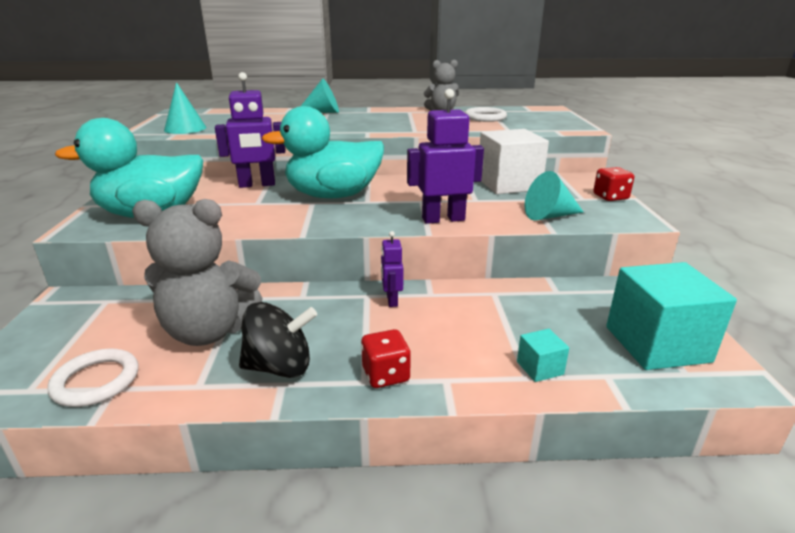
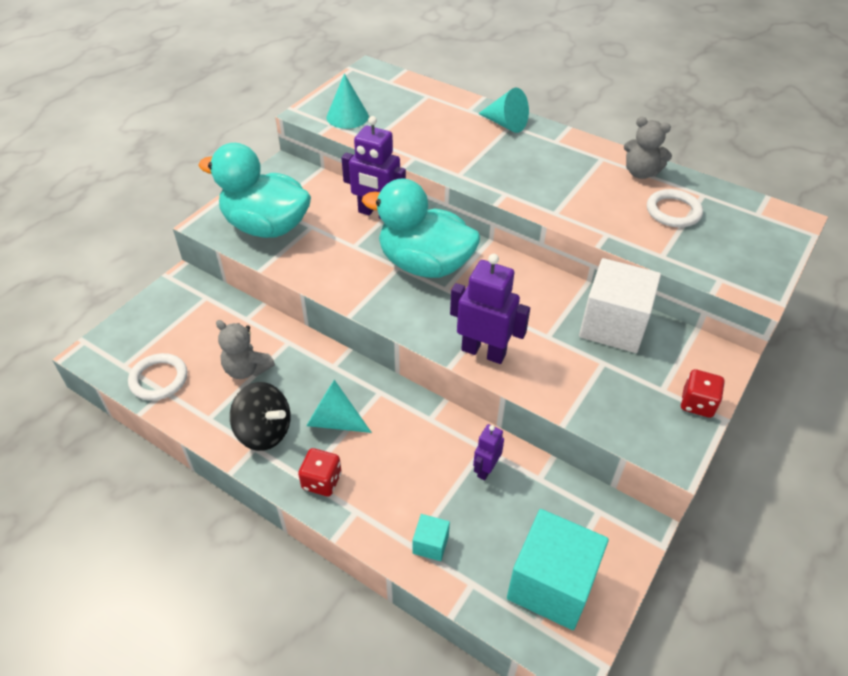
camera: 35 degrees right, 20 degrees up
(209, 331) = (247, 369): grey teddy bear -> grey teddy bear, size x0.59
(391, 300) = (393, 408): purple robot -> purple robot (485, 469)
(549, 216) = (589, 399): turquoise cone -> turquoise cone (334, 420)

